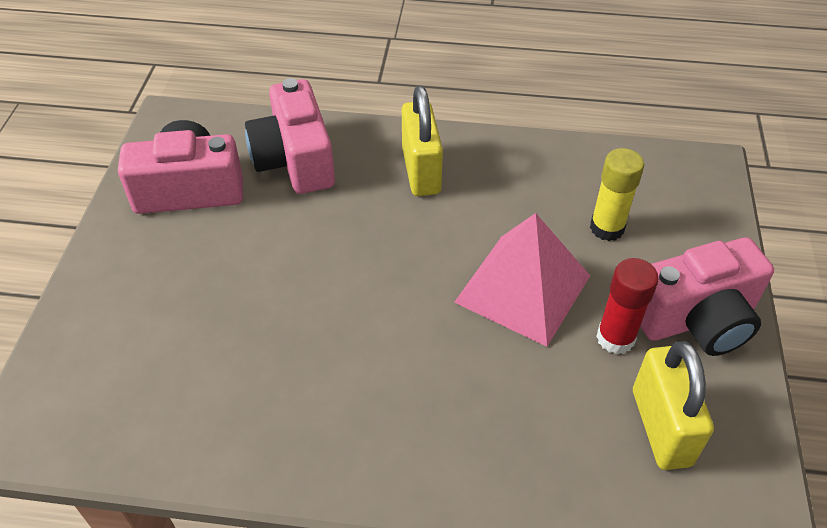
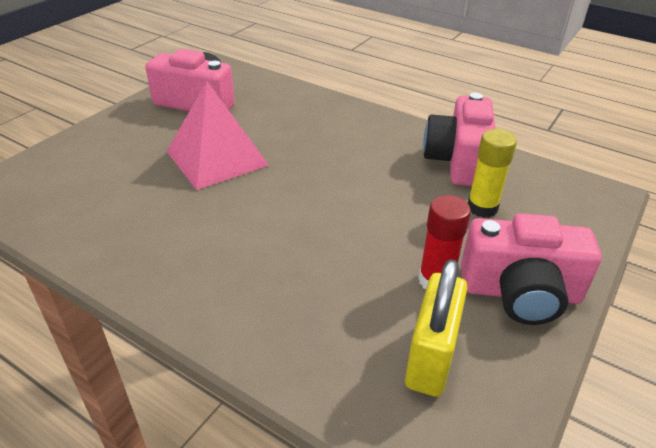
camera: 25 degrees right, 10 degrees down
(295, 160) = (277, 105): pink camera -> pink camera (458, 161)
(421, 171) = (359, 134): yellow padlock -> none
(522, 288) = (382, 223): pink pyramid -> pink pyramid (216, 158)

